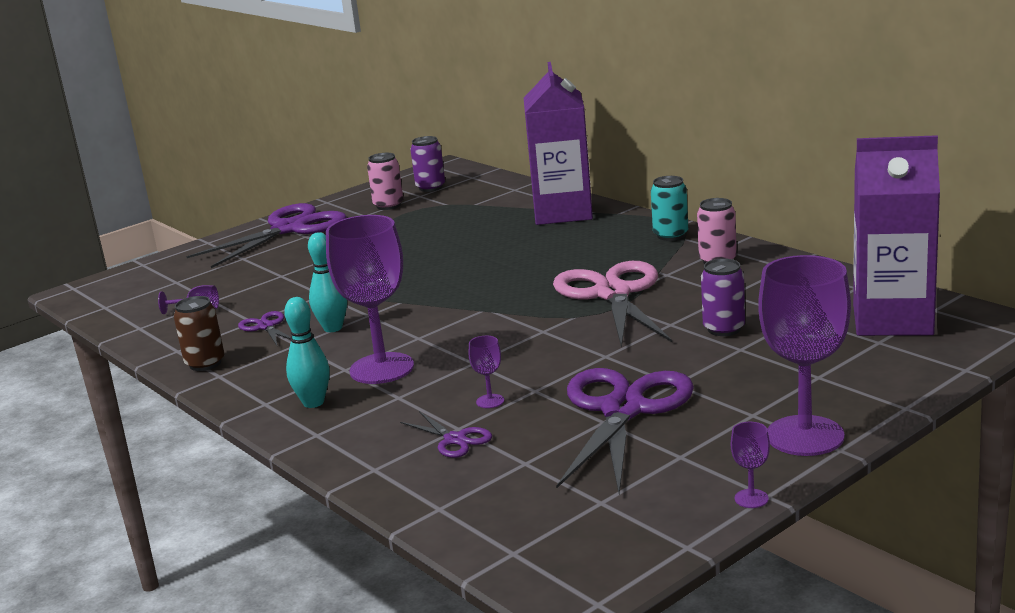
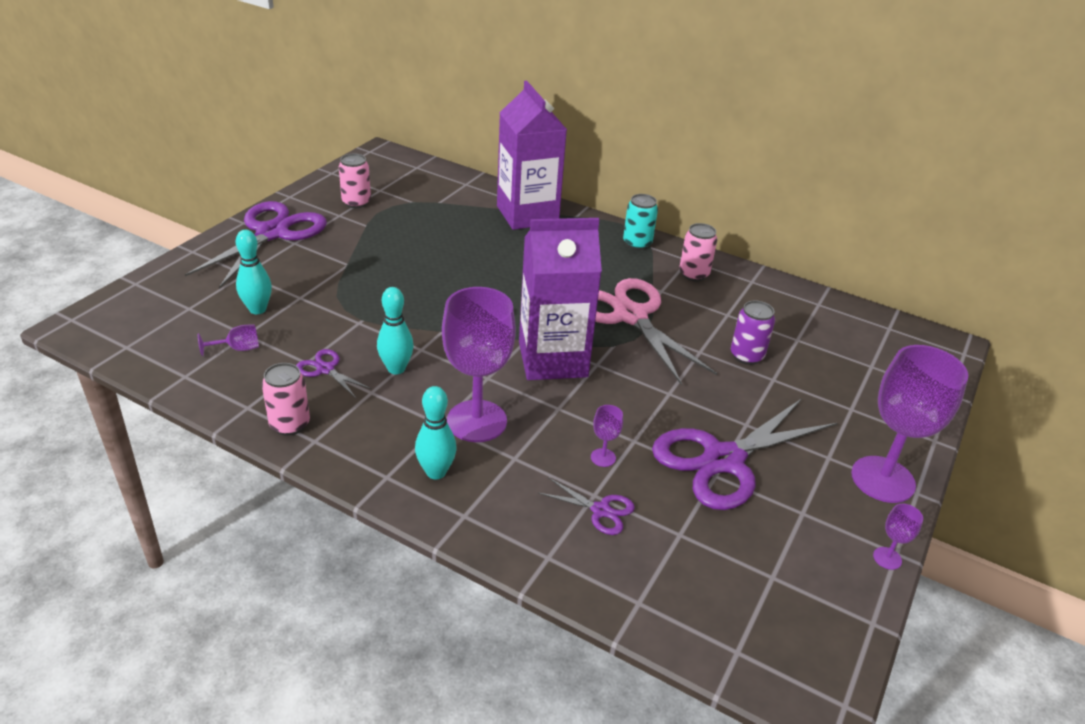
camera: 25 degrees left, 15 degrees up
(205, 363) = (290, 424): brown can -> pink can
(236, 283) = (257, 309): none -> turquoise bowling pin
(430, 187) = (384, 179): purple can -> none
(623, 410) = (723, 460): purple scissors -> purple scissors turned 120 degrees counterclockwise
(892, 320) = (867, 341): purple carton -> purple carton (552, 359)

